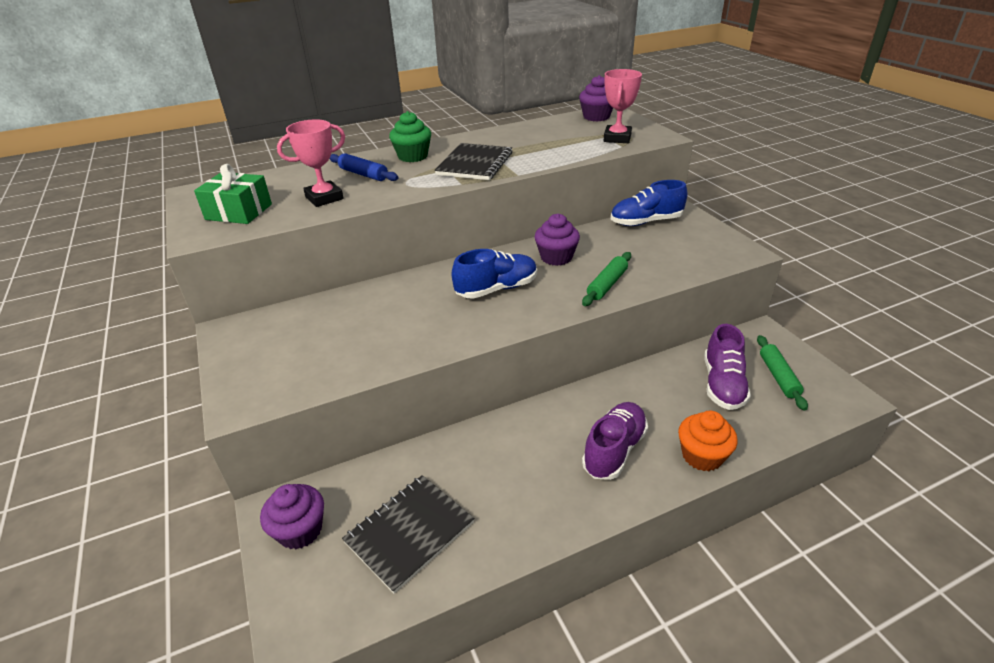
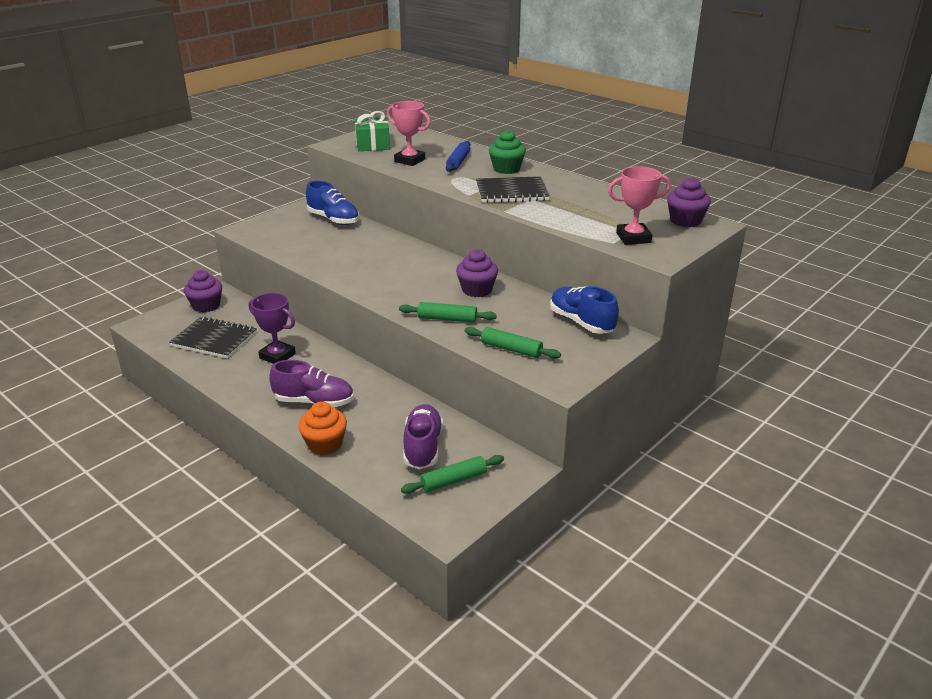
camera: 65 degrees right, 5 degrees down
(495, 468) = (277, 356): none -> purple trophy
(496, 289) = (410, 275): blue shoe -> blue shoe (333, 219)
(680, 263) = (511, 349): none -> green rolling pin
(722, 384) = (423, 447): purple shoe -> purple shoe turned 105 degrees clockwise

